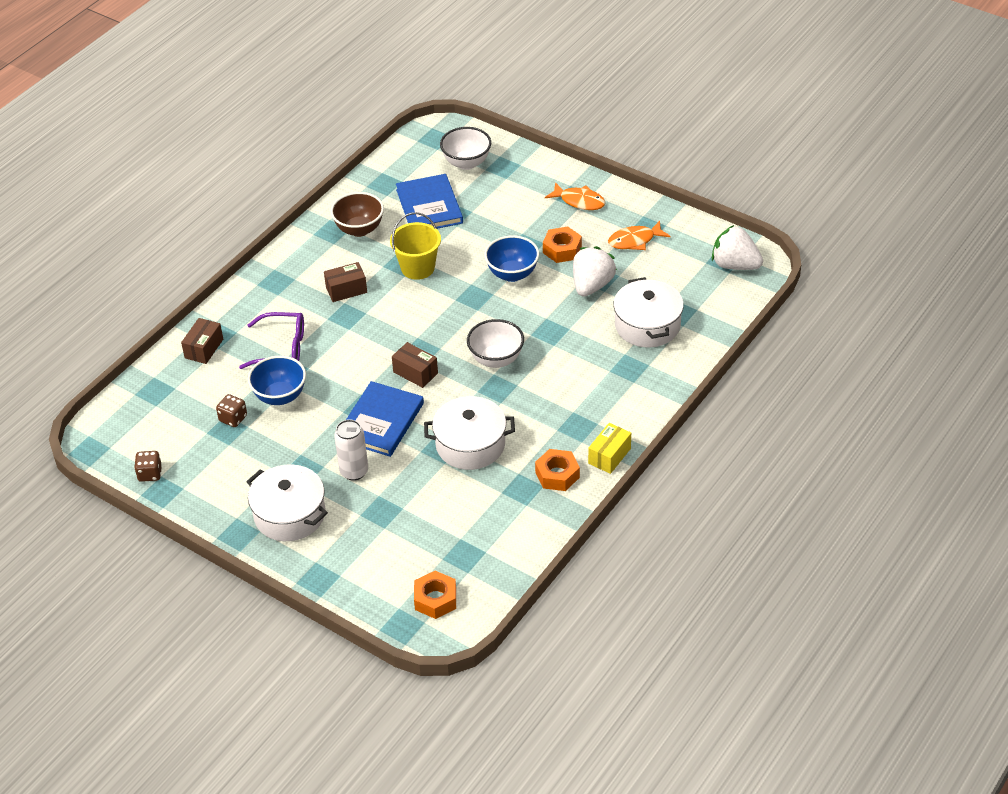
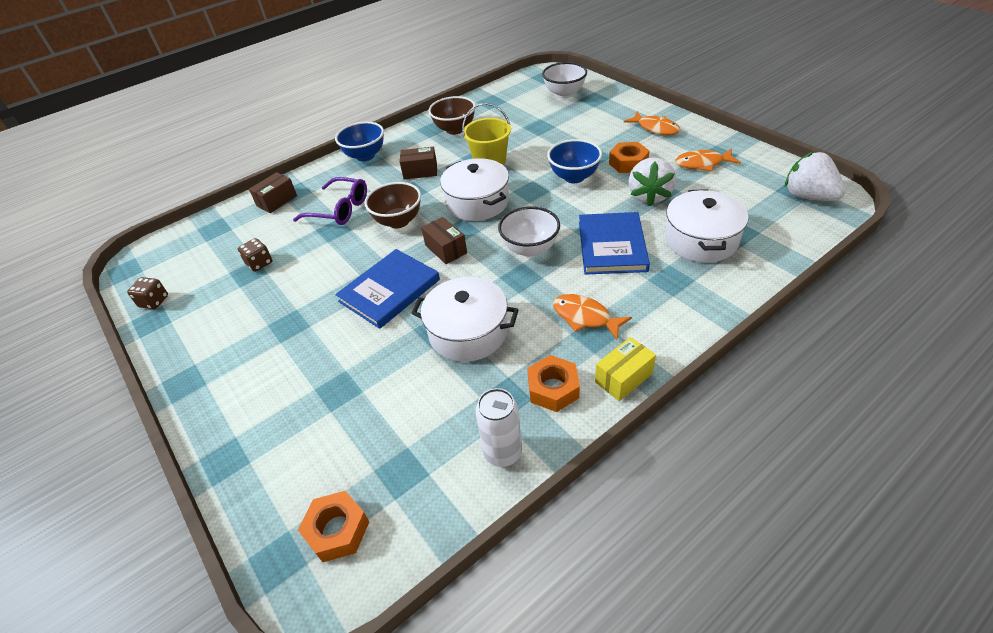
camera: 20 degrees right, 0 degrees up
(280, 396) = (312, 250): blue bowl -> blue bowl (365, 156)
(289, 514) = (245, 372): white pot -> white pot (477, 202)
(352, 351) = (398, 221): none -> brown bowl
(354, 471) = (335, 338): white can -> white can (503, 452)
(429, 206) = (520, 119): blue book -> blue book (612, 246)
(565, 414) = (585, 317): none -> orange fish
(592, 285) = (649, 196): white strawberry -> white strawberry turned 150 degrees clockwise

